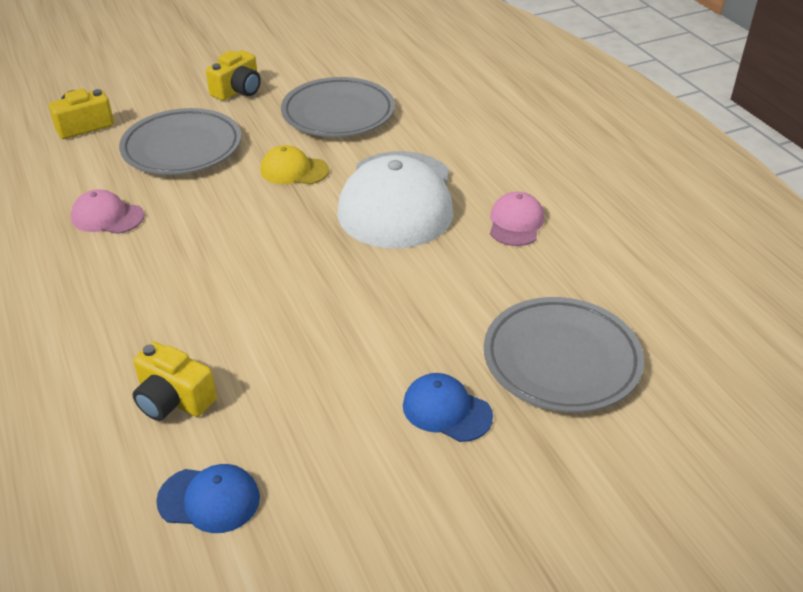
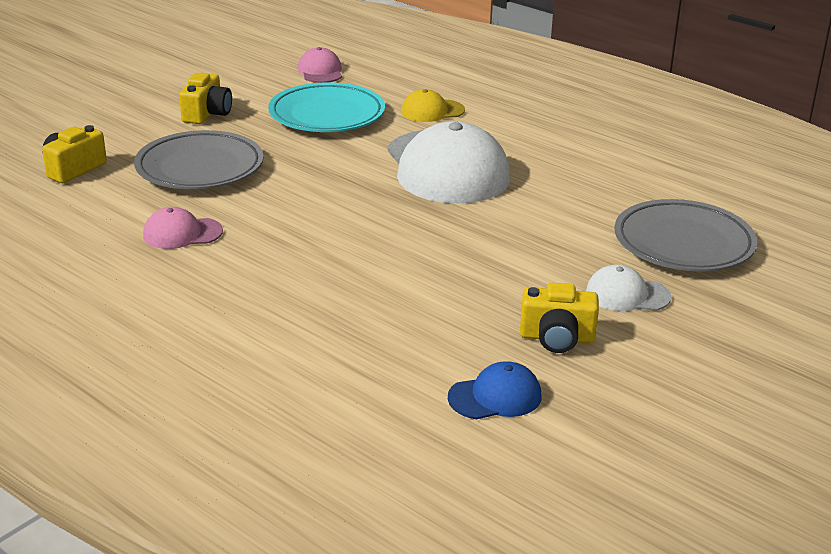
camera: 25 degrees left, 10 degrees down
(173, 400) = (394, 344): yellow camera -> yellow camera (557, 338)
(294, 170) = (329, 164): yellow cap -> yellow cap (432, 111)
(338, 114) = (327, 115): grey plate -> turquoise plate
(446, 410) = (627, 295): blue cap -> white cap
(516, 223) = (563, 164): pink cap -> pink cap (320, 71)

